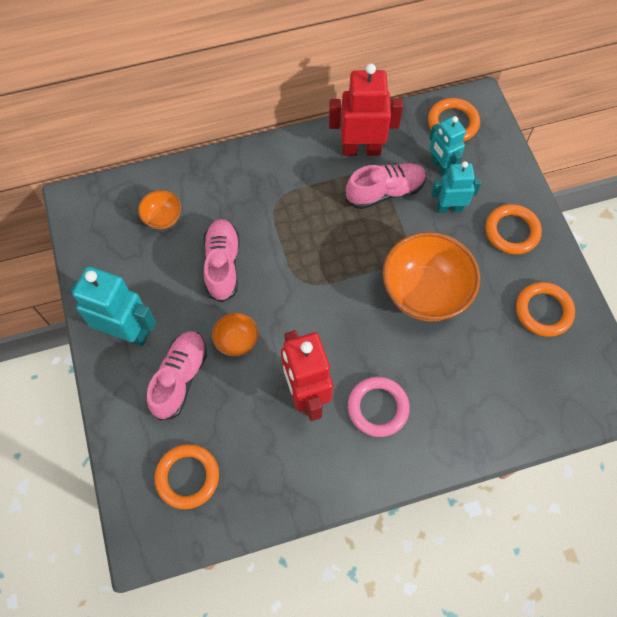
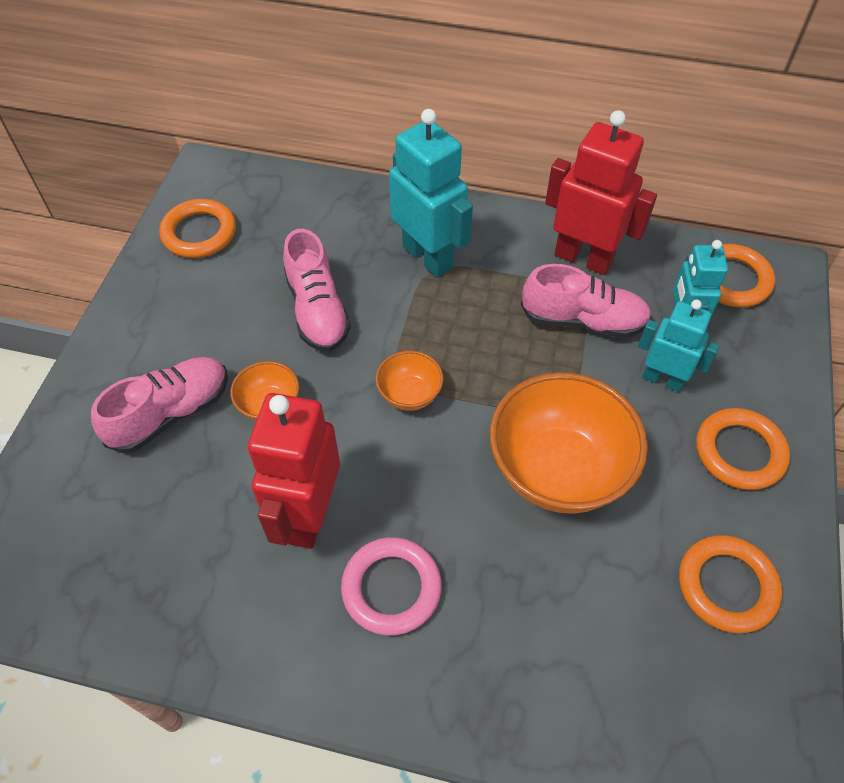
camera: 30 degrees right, 10 degrees down
(127, 332) = (153, 330): turquoise robot -> turquoise robot (428, 257)
(163, 218) = (287, 229): orange bowl -> orange bowl (409, 394)
(187, 477) = (88, 537): orange ring -> orange ring (199, 233)
(222, 265) = (317, 310): pink shoe -> pink shoe turned 135 degrees clockwise

